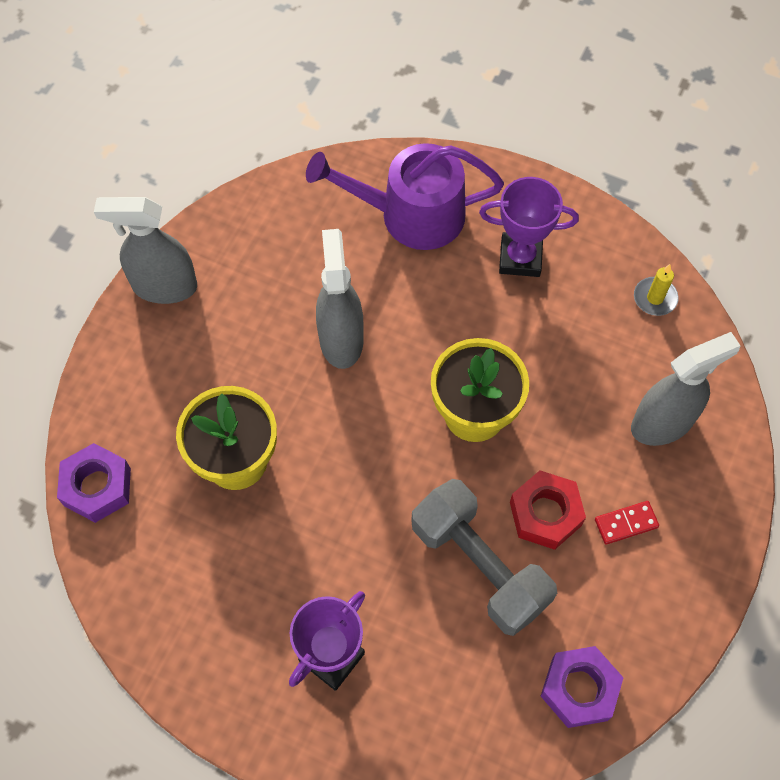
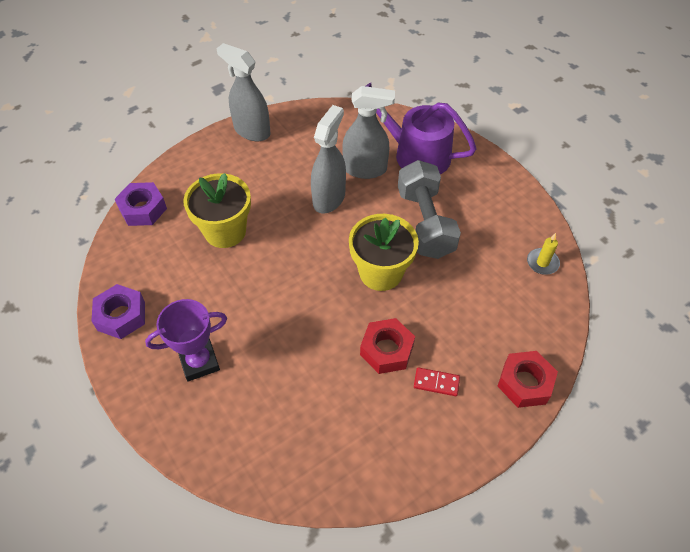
camera: 30 degrees right, 10 degrees down
(479, 565) = (324, 358): grey dumbbell -> grey dumbbell (425, 223)
(520, 258) = (467, 203): purple trophy -> none
(579, 689) = (337, 466): purple nut -> purple nut (121, 316)
(662, 423) = (501, 336): grey spray bottle -> grey spray bottle (365, 169)
(721, 468) = (524, 383): none -> red nut

